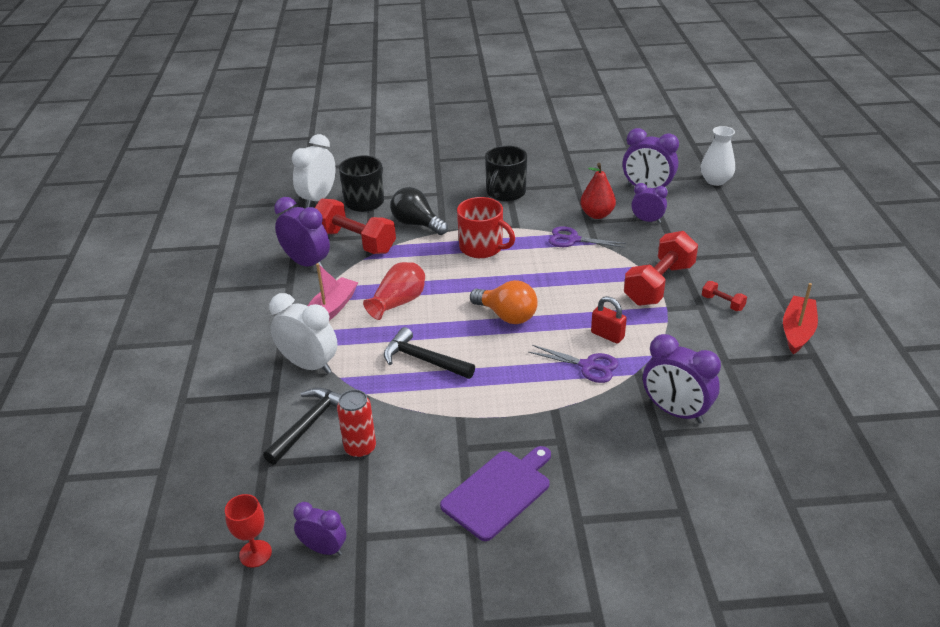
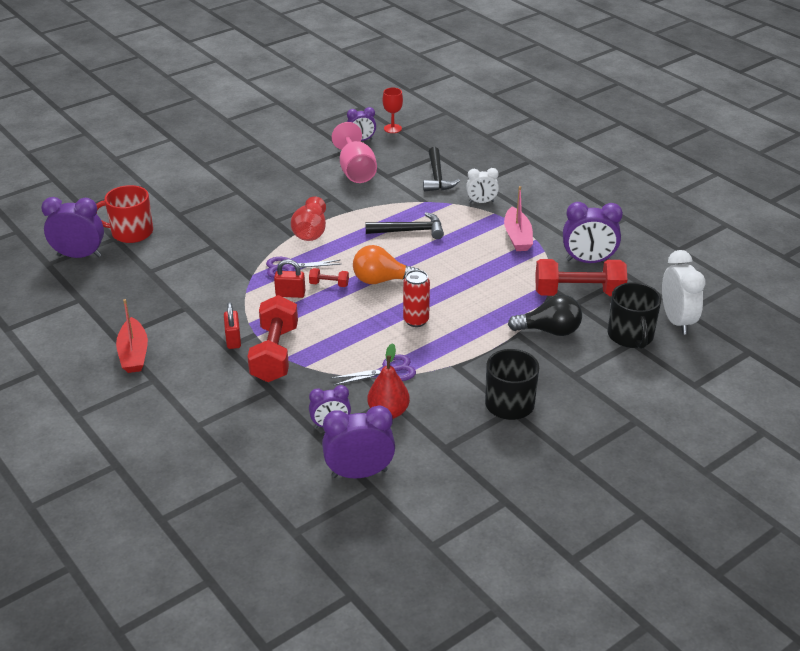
camera: 145 degrees right, 0 degrees up
(309, 365) = (481, 202): white clock -> white clock, size x0.61
(360, 448) = (392, 177): red can -> red can (416, 320)
(392, 484) = (356, 171): none -> pink goblet
(398, 302) = (475, 259): red vase -> red vase (310, 232)
(482, 247) = (463, 330): red mug -> red mug (131, 232)
(499, 492) = (292, 187): purple cutting board -> none
(675, 412) = (208, 261): purple clock -> purple clock (79, 256)
(691, 310) = (233, 340): none -> red padlock
(715, 180) = (285, 525): white vase -> none
(722, 303) = (208, 356): red dumbbell -> red dumbbell (329, 284)

